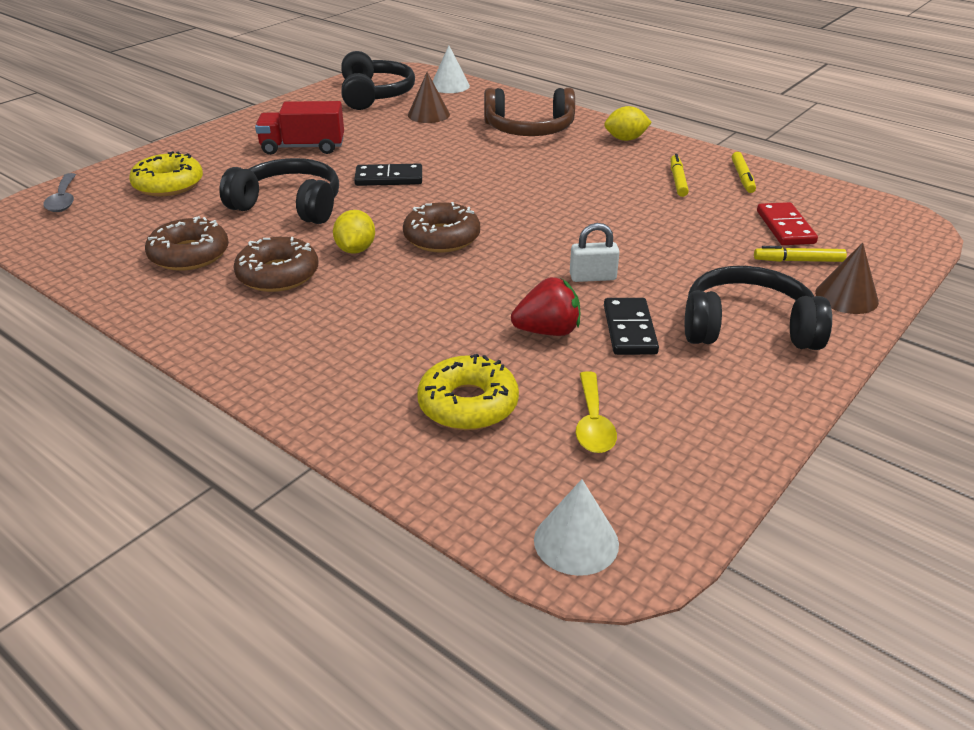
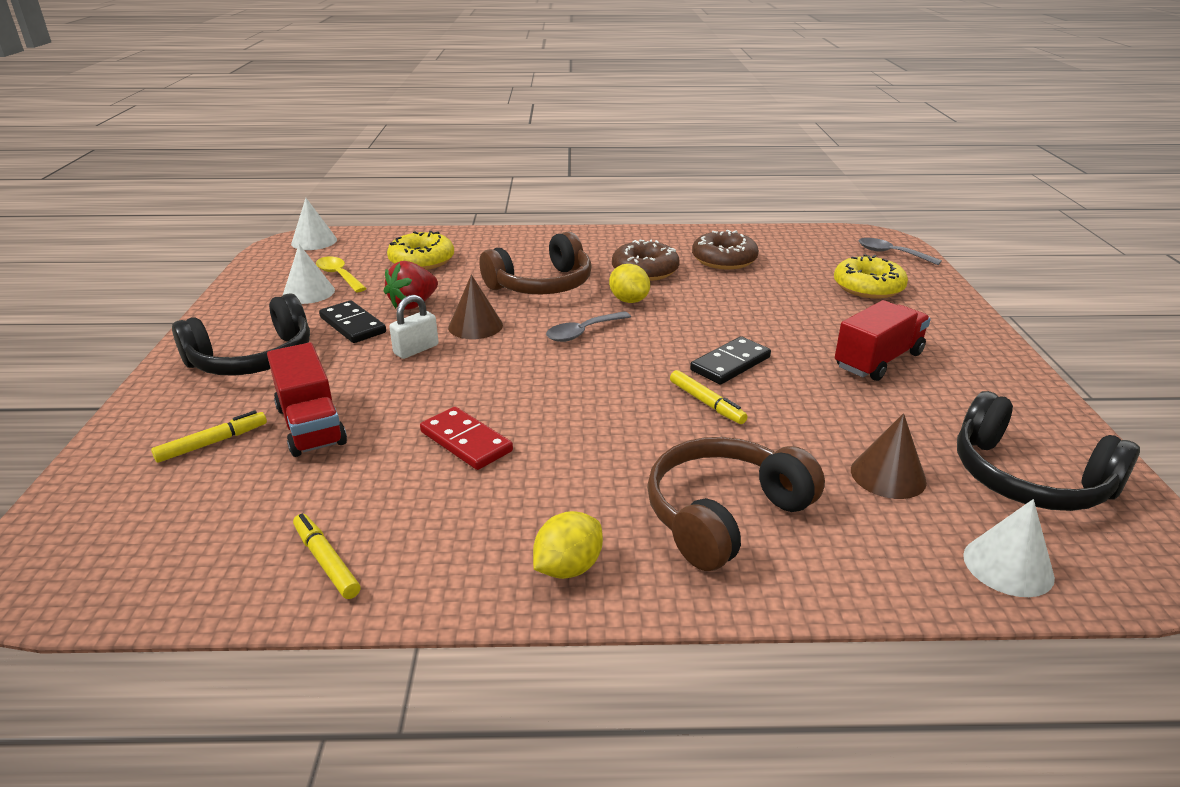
camera: 140 degrees right, 5 degrees down
(289, 205) = (747, 308): black headphones -> none
(396, 300) = (542, 285): none -> brown headphones
(442, 237) = (583, 332): brown donut -> grey spoon
(649, 405) = (308, 292): none -> white cone
(677, 180) = (420, 508): yellow marker -> yellow marker (706, 403)
(719, 247) = (311, 425): none -> red truck
(785, 227) = (236, 486): red domino -> red domino (466, 441)
(846, 297) = (155, 420): brown cone -> brown cone (475, 326)

